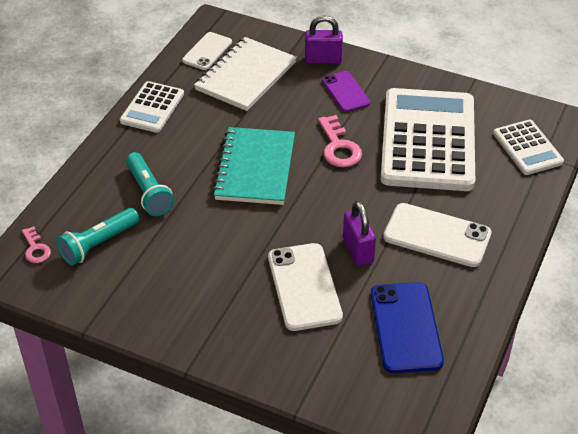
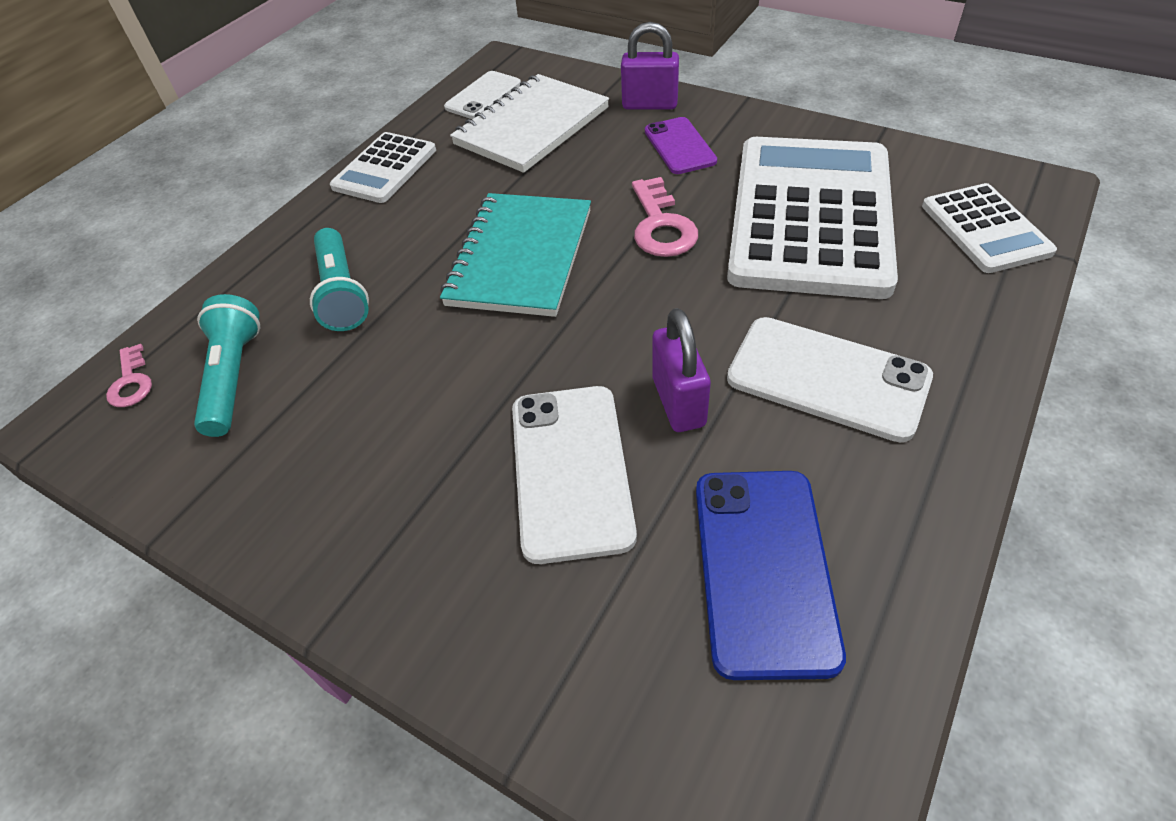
camera: 10 degrees right, 5 degrees up
(98, 244) = (234, 377): turquoise flashlight -> turquoise flashlight turned 120 degrees clockwise

